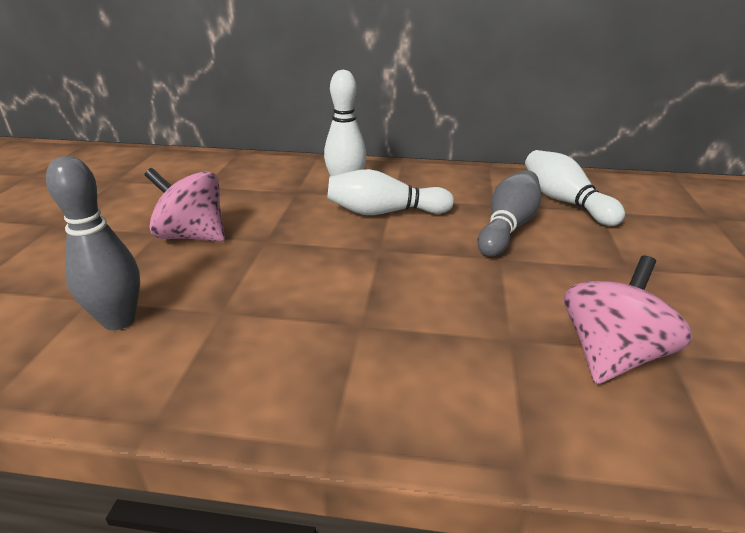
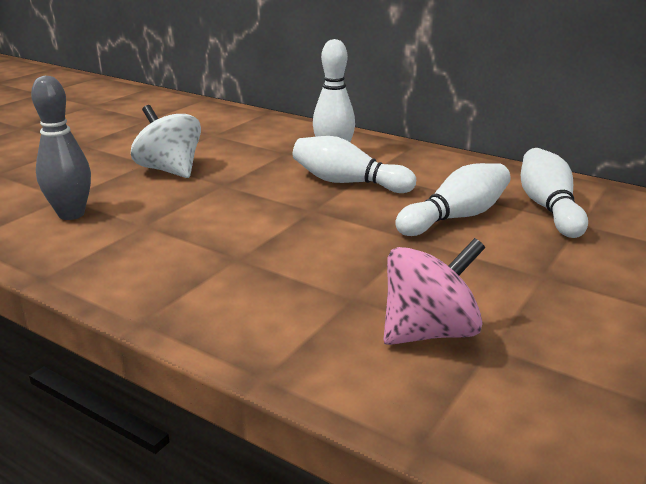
camera: 25 degrees right, 5 degrees down
(192, 236) = (170, 170): pink spinning top -> white spinning top
(508, 227) = (455, 217): grey bowling pin -> white bowling pin

